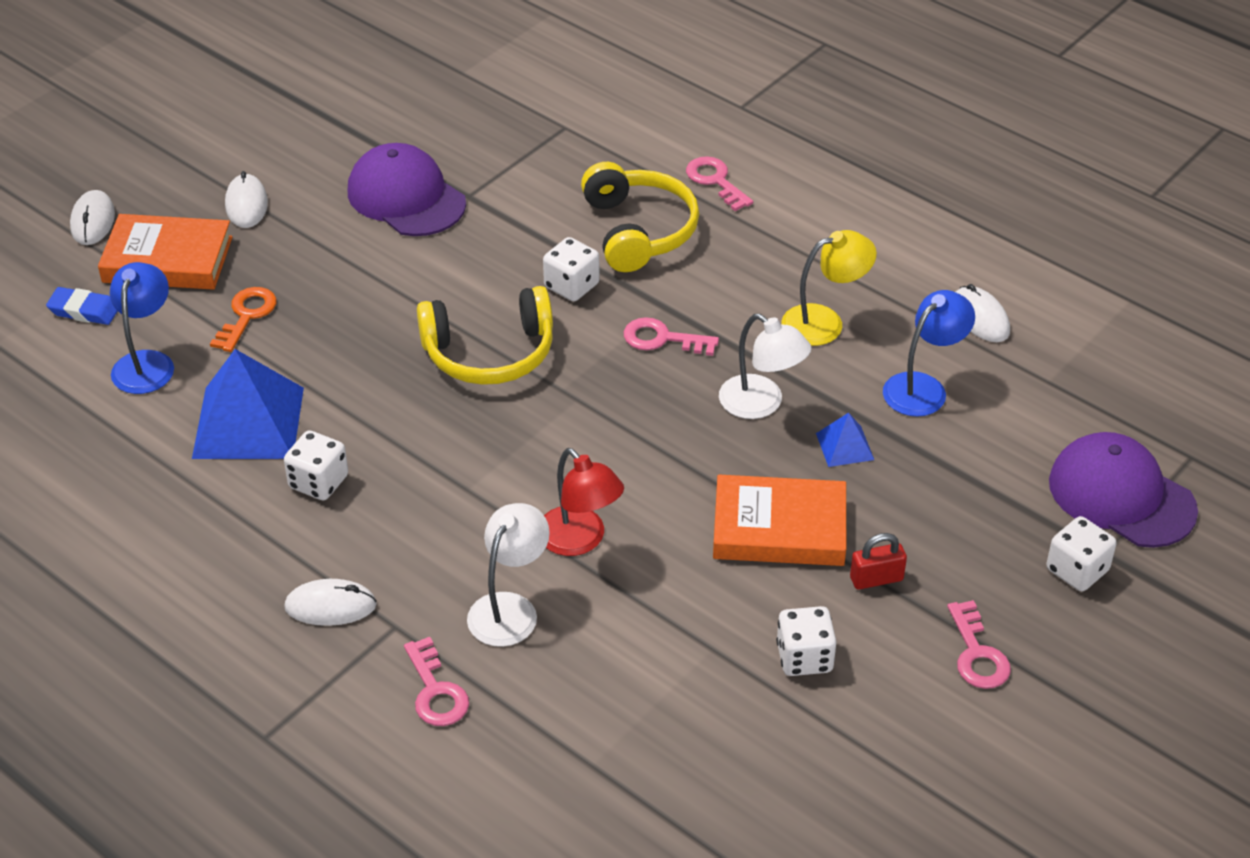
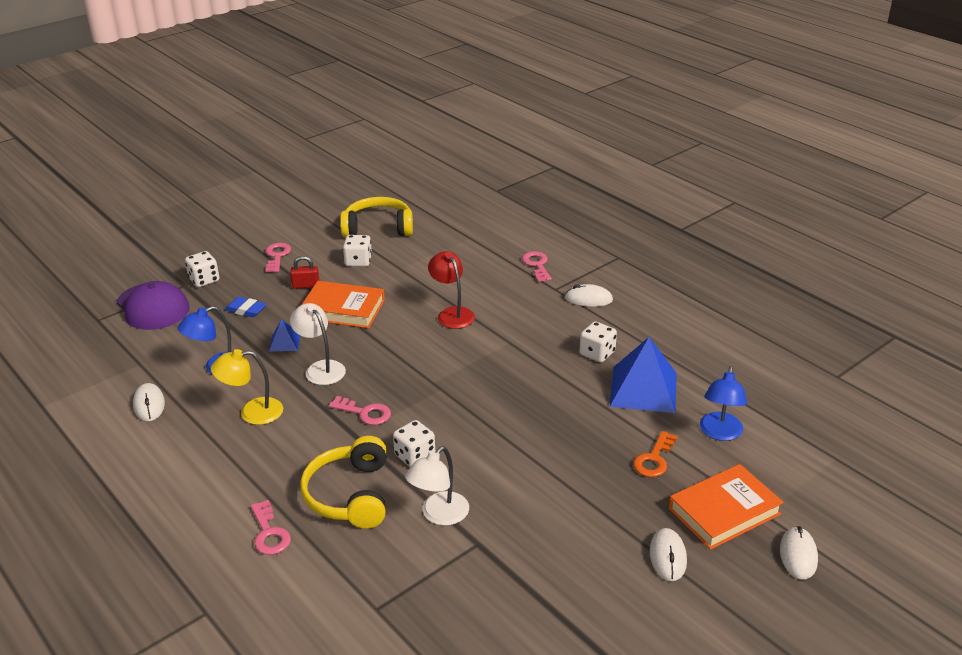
camera: 170 degrees left, 10 degrees down
(84, 310) = (778, 476): blue eraser -> blue eraser (246, 310)
(167, 259) = (724, 511): orange book -> orange book turned 45 degrees counterclockwise
(406, 197) = (530, 548): purple cap -> none
(489, 353) = (483, 415): yellow headphones -> yellow headphones (378, 228)
(509, 608) = (496, 290): white lamp -> white lamp (439, 515)

